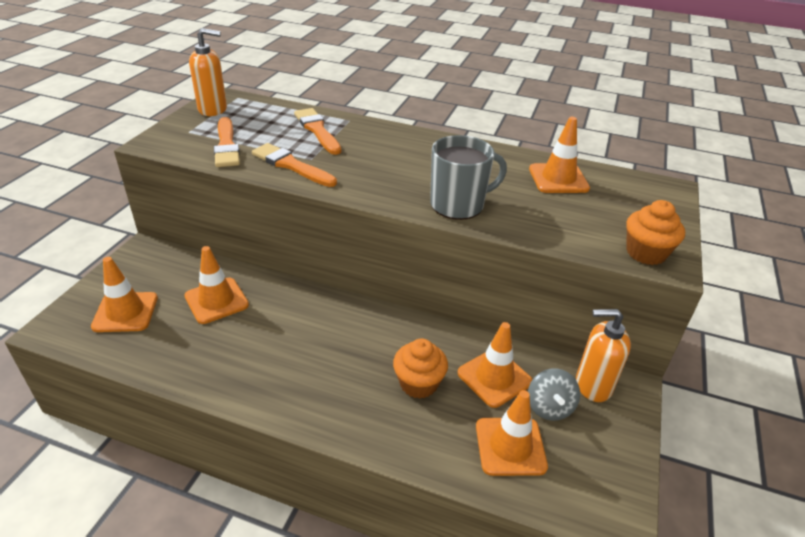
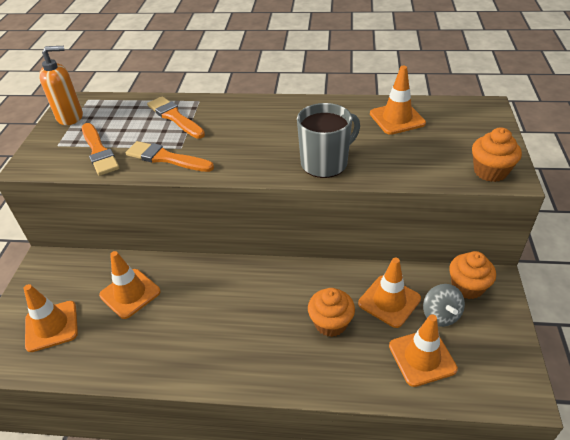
camera: 10 degrees left, 5 degrees up
(592, 385) = (467, 287): orange soap dispenser -> orange cupcake

